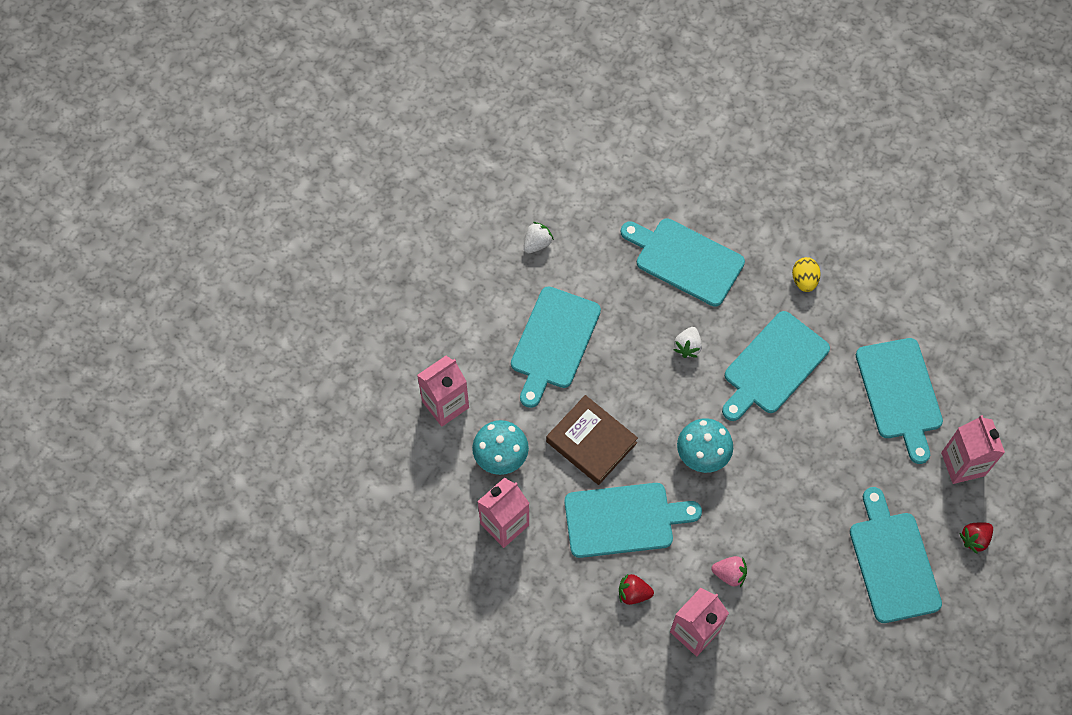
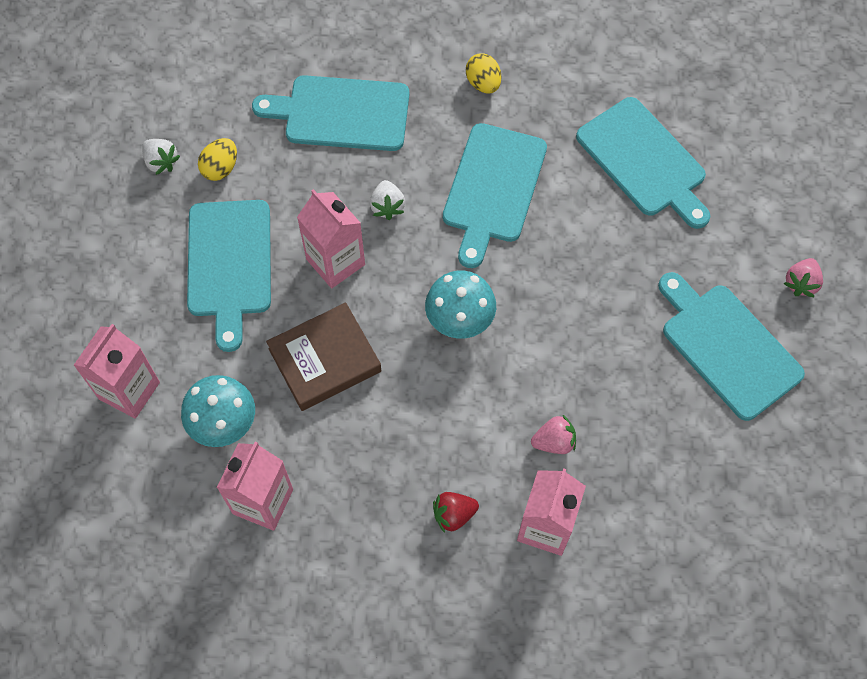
camera: 25 degrees left, 0 degrees up
(537, 243) = (161, 162): white strawberry -> white strawberry turned 120 degrees clockwise
(578, 266) = (220, 168): none -> yellow egg
(591, 442) = (325, 360): brown book -> brown book turned 45 degrees counterclockwise
(624, 520) = (403, 433): turquoise cutting board -> none
(963, 464) = (748, 208): pink carton -> pink carton (335, 262)
(974, 539) = (801, 283): red strawberry -> pink strawberry

